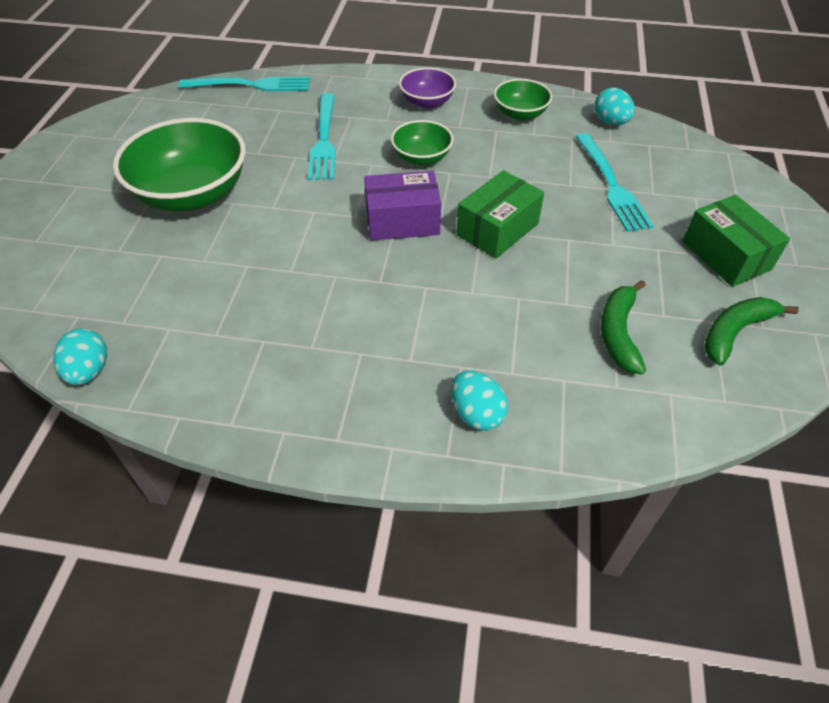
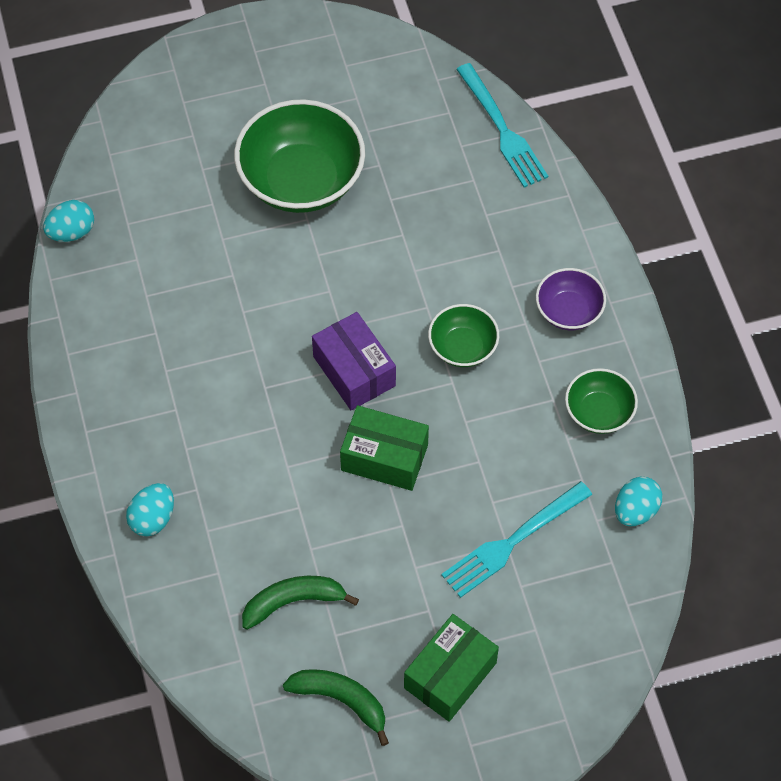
camera: 65 degrees right, 10 degrees up
(324, 140) = (443, 246): turquoise fork -> none

